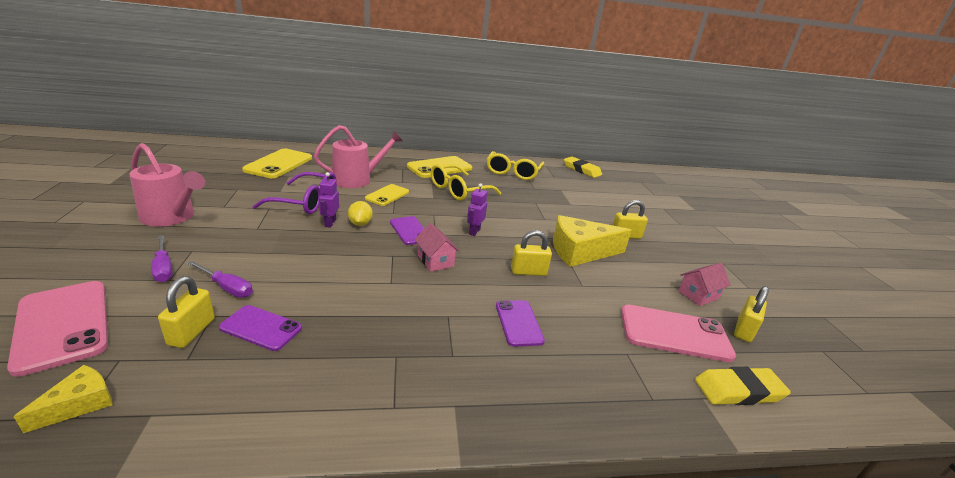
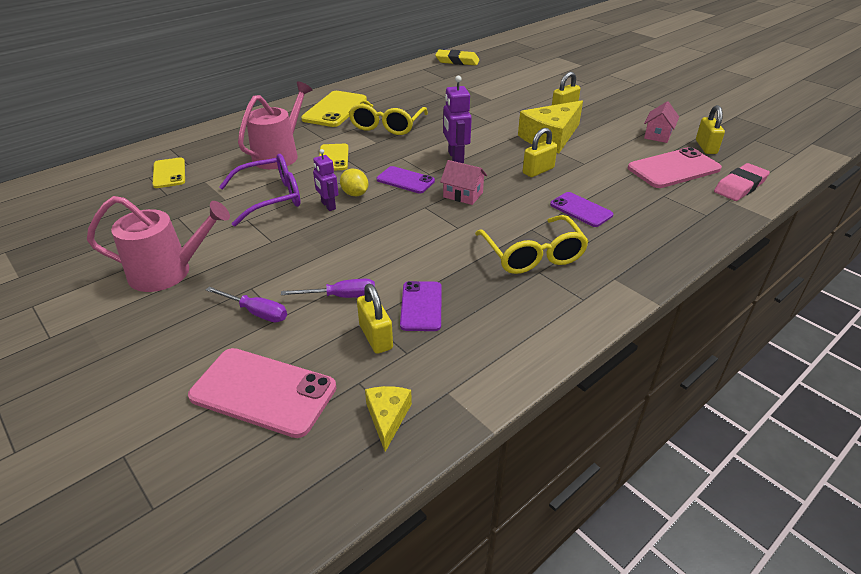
camera: 30 degrees left, 10 degrees up
(261, 328) = (421, 306): purple phone -> purple phone turned 75 degrees counterclockwise
(279, 164) = (169, 173): yellow phone -> yellow phone, size x0.62
(474, 231) = (455, 157): purple robot -> purple robot, size x1.50
(513, 172) = (405, 87): yellow glasses -> yellow glasses (533, 255)
(738, 390) = (740, 186): yellow eraser -> pink eraser

